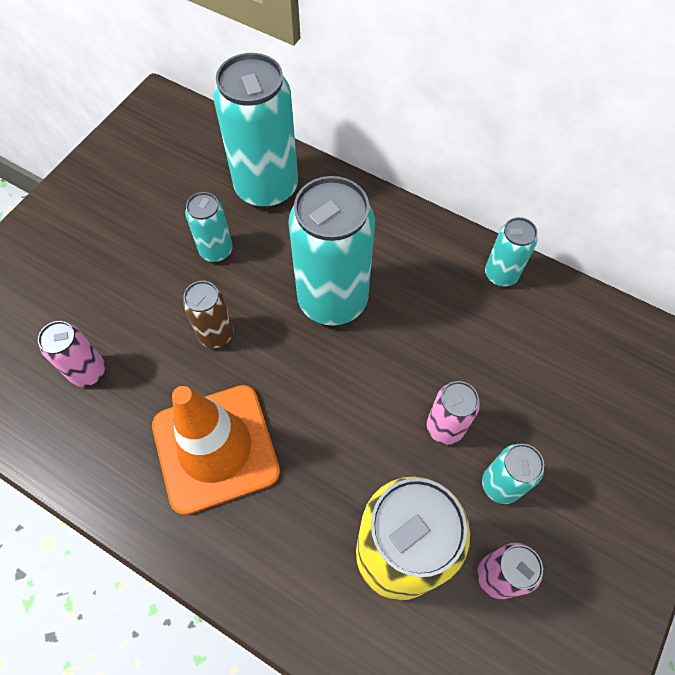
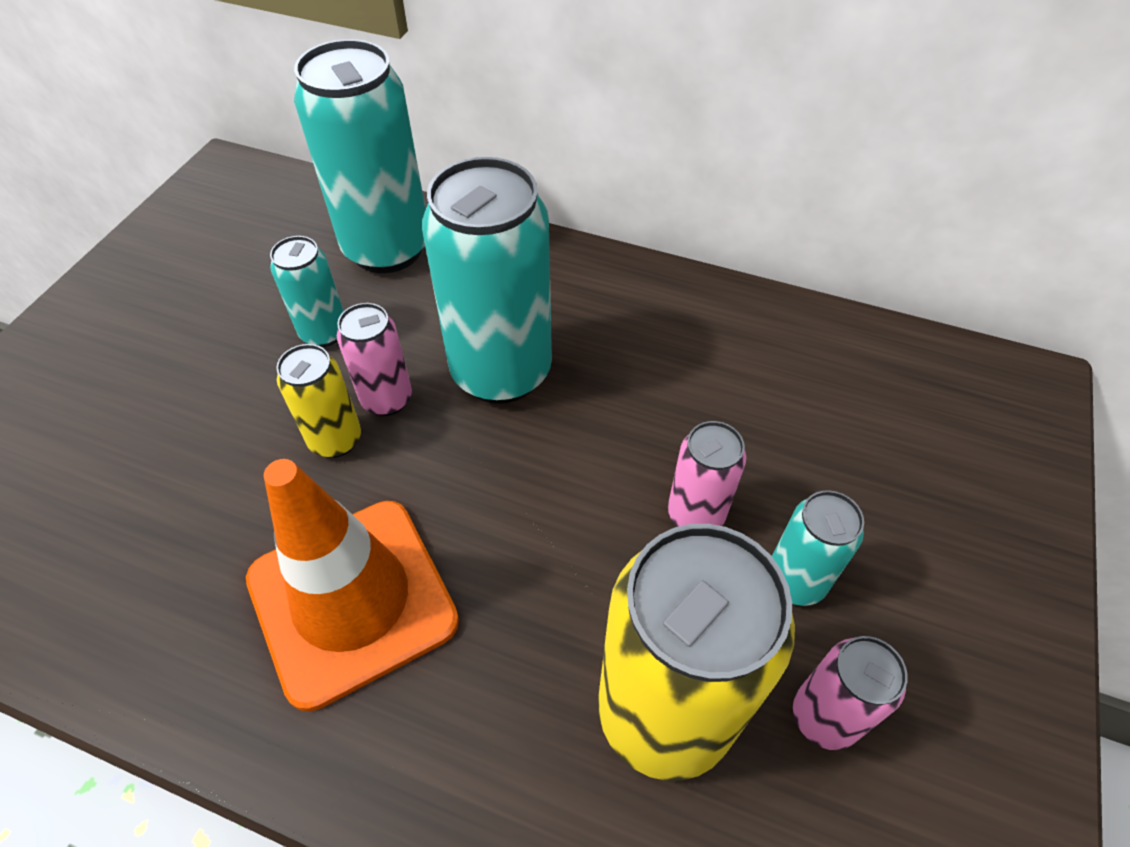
camera: 10 degrees left, 10 degrees down
(88, 372) = (139, 520): pink can -> pink can (387, 399)
(216, 334) = (335, 440): brown can -> yellow can
(501, 274) = (726, 310): turquoise can -> none

